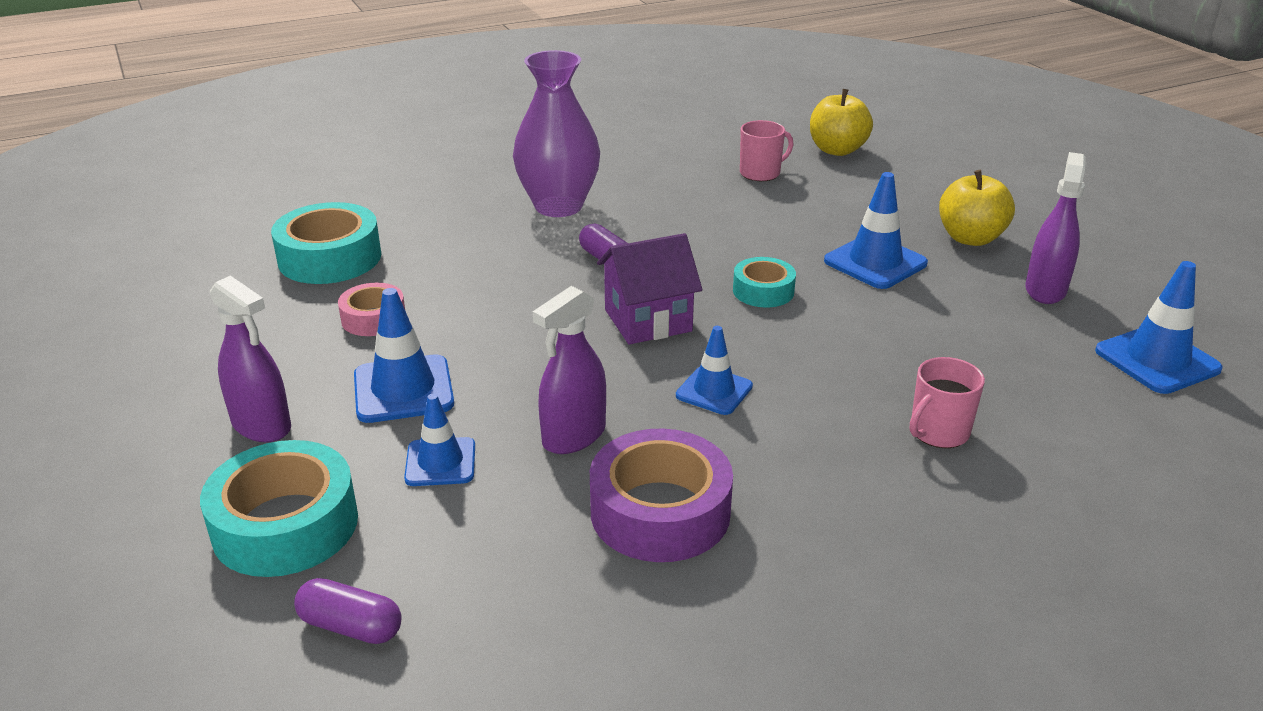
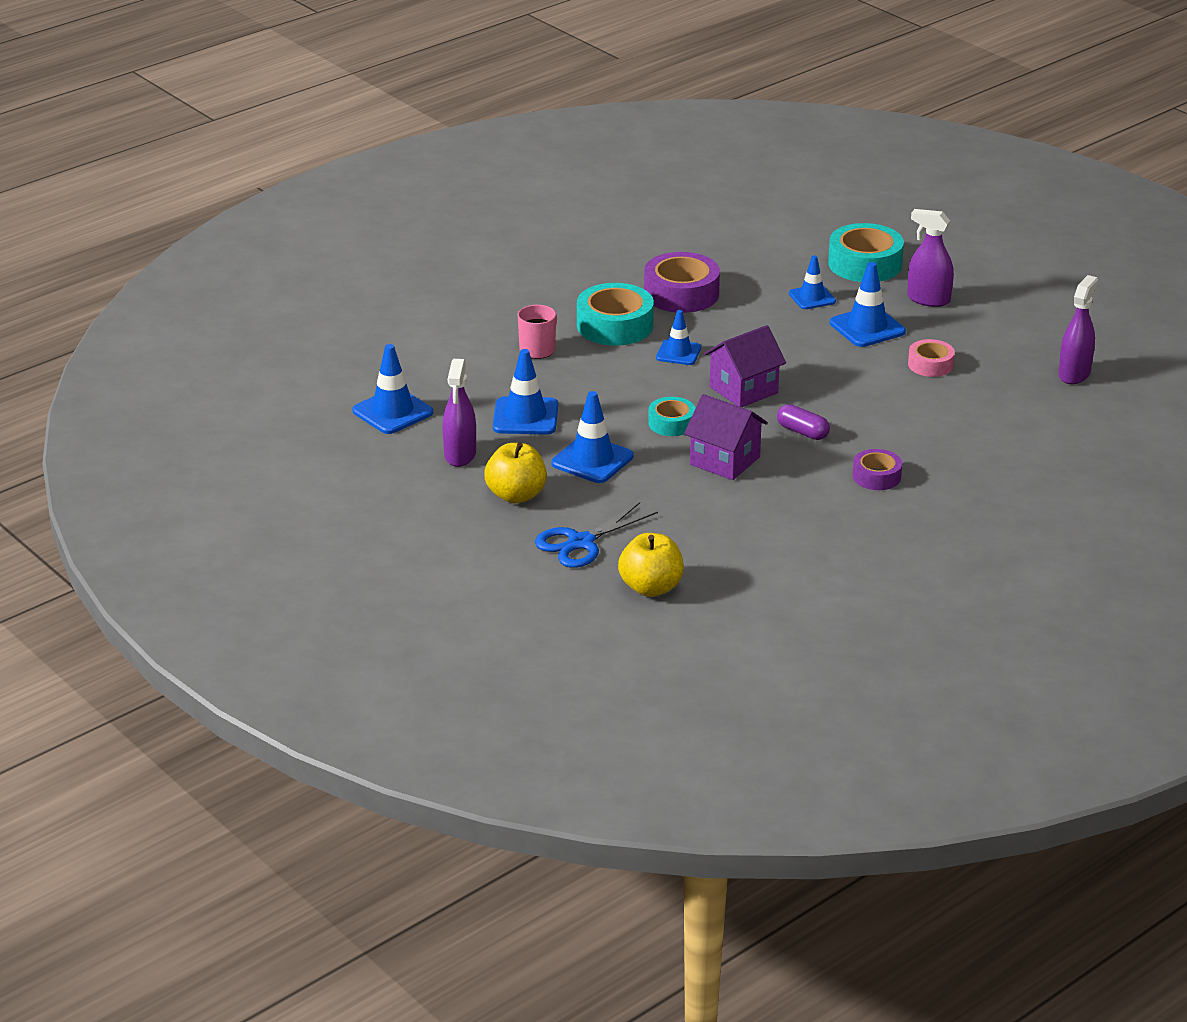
camera: 165 degrees right, 0 degrees up
(330, 258) = (1012, 402): turquoise tape -> turquoise tape (615, 326)
(351, 626) = (797, 238): purple capsule -> none
(558, 206) = (876, 476): purple vase -> purple tape
(574, 436) = (748, 319): purple spray bottle -> purple spray bottle (1074, 374)
(716, 241) = (724, 461): none -> purple house
(761, 173) = (716, 543): pink mug -> none
(900, 189) = (581, 543): none -> blue scissors
(959, 326) = (525, 417): none -> blue traffic cone

